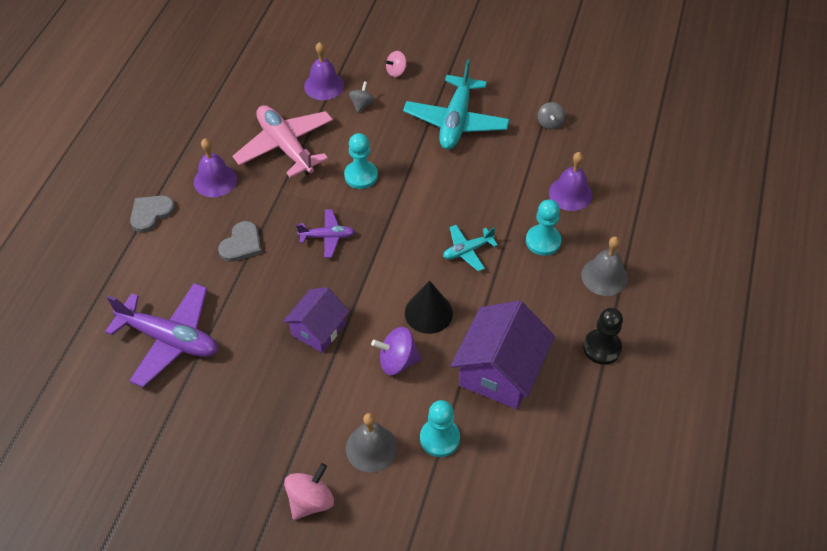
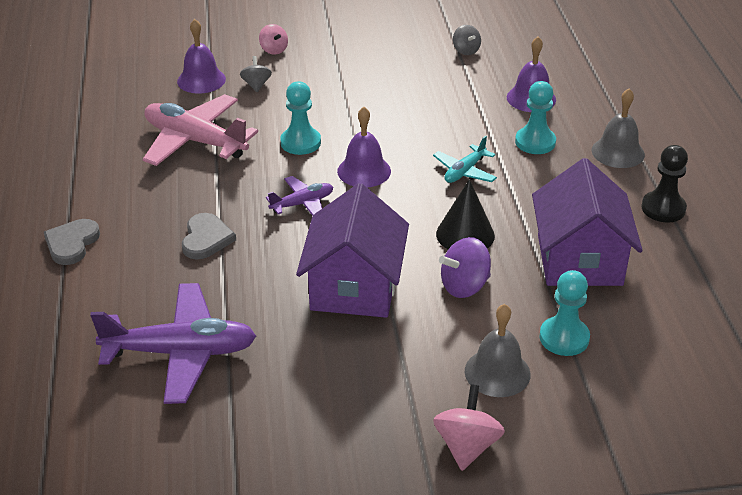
camera: 25 degrees left, 15 degrees down
(215, 180) = (131, 192): purple bell -> purple bell (364, 171)
(318, 329) = (354, 287): purple house -> purple house, size x1.59
(396, 71) = (274, 50): pink spinning top -> pink spinning top turned 60 degrees counterclockwise
(456, 121) = (369, 73): turquoise plane -> none

